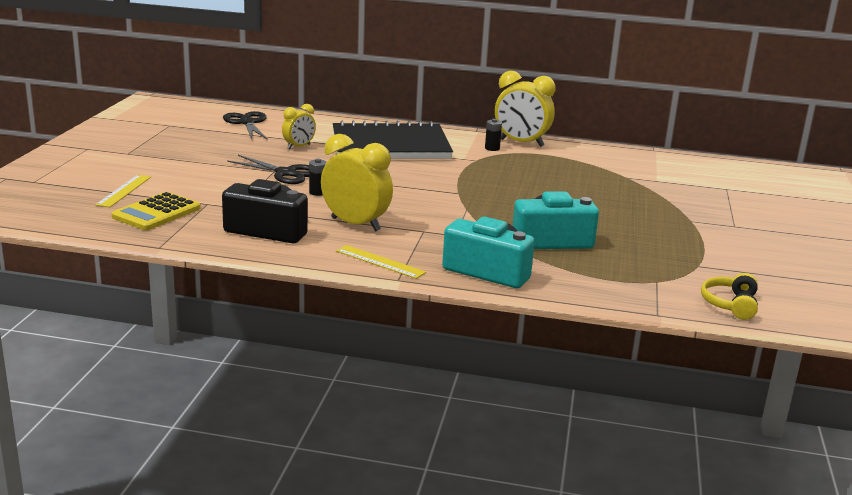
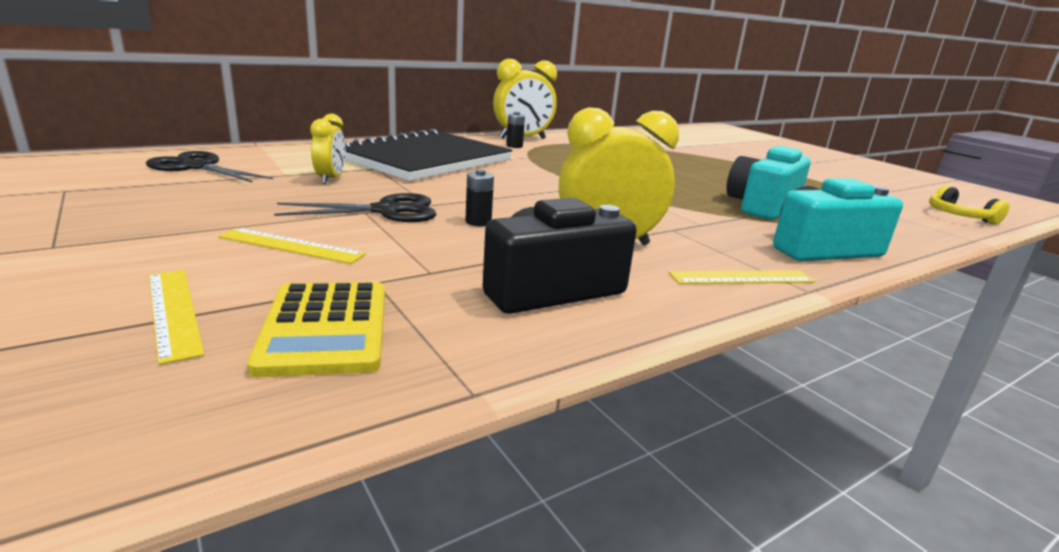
camera: 45 degrees left, 0 degrees up
(207, 178) = (291, 246): none -> yellow ruler

